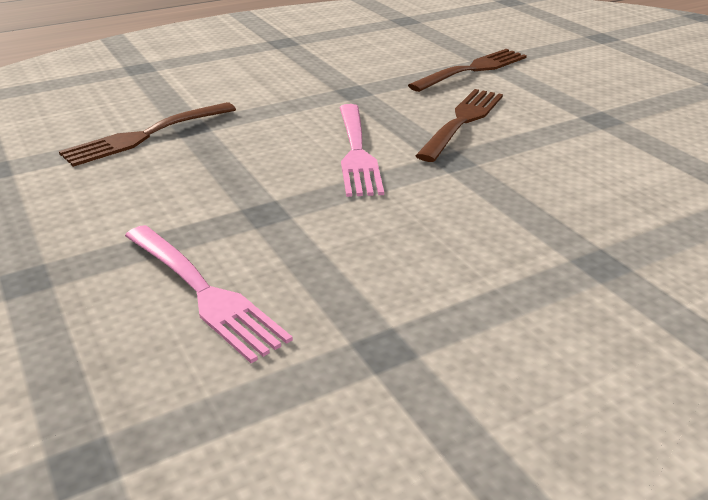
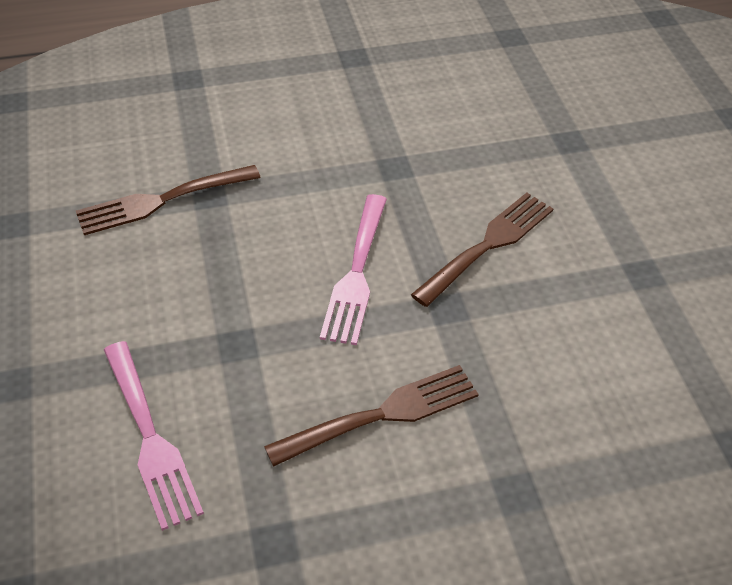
camera: 15 degrees right, 15 degrees up
(473, 69) = (544, 153): brown fork -> brown fork (382, 415)

